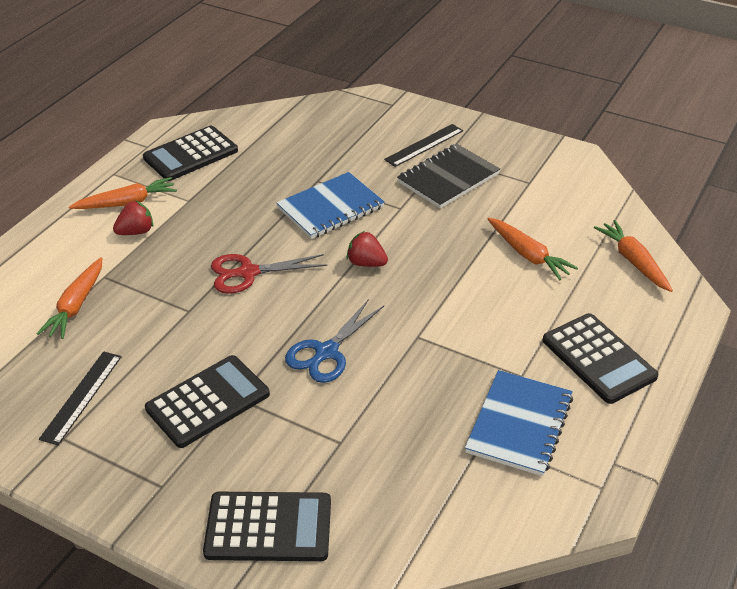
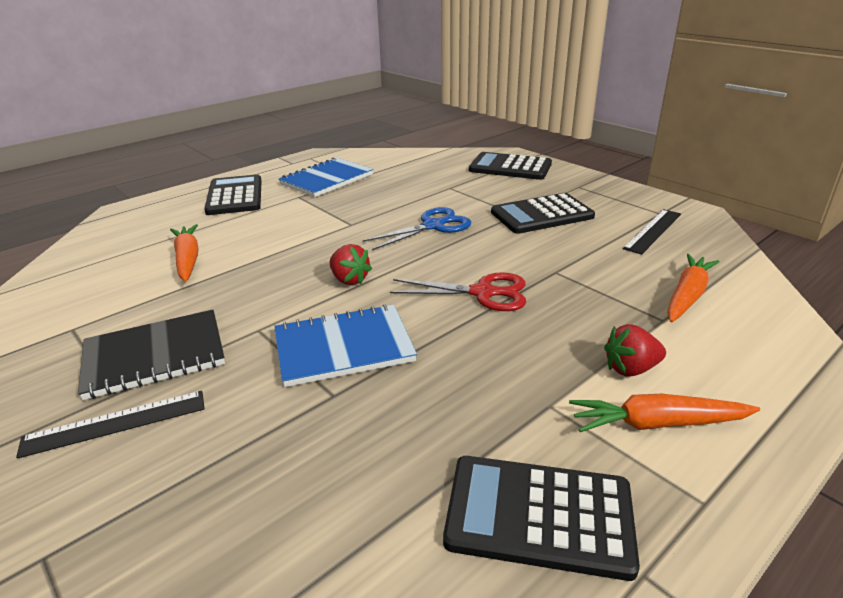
camera: 160 degrees left, 10 degrees down
(191, 154) = (539, 515): black calculator -> black calculator turned 150 degrees counterclockwise
(633, 261) = (110, 240): orange carrot -> none

